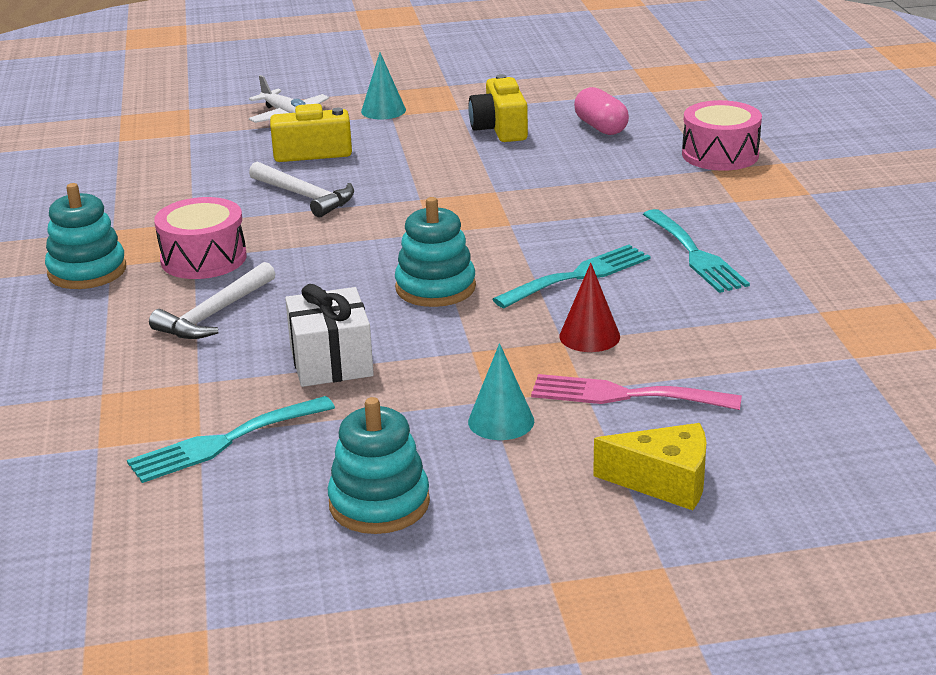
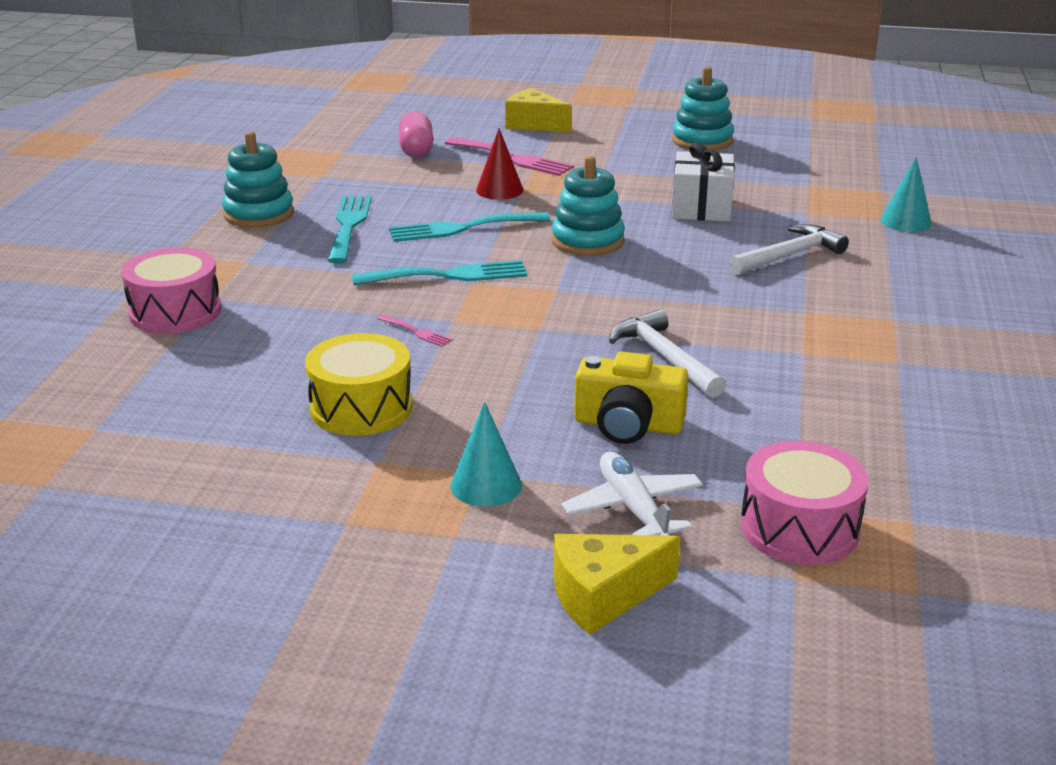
camera: 160 degrees left, 0 degrees up
(87, 271) = (917, 317): turquoise stacking toy -> turquoise stacking toy (259, 214)
(203, 258) = (794, 307): pink drum -> pink drum (799, 528)
(224, 442) = (792, 179): turquoise fork -> turquoise fork (449, 275)
(289, 86) = (603, 596): none -> yellow cheese
(500, 129) = (361, 407): yellow camera -> yellow drum
(501, 421) = (603, 160): turquoise cone -> turquoise cone (905, 221)
(514, 177) = (417, 332): none -> pink fork
(600, 127) = (241, 380): pink capsule -> pink capsule (416, 150)

